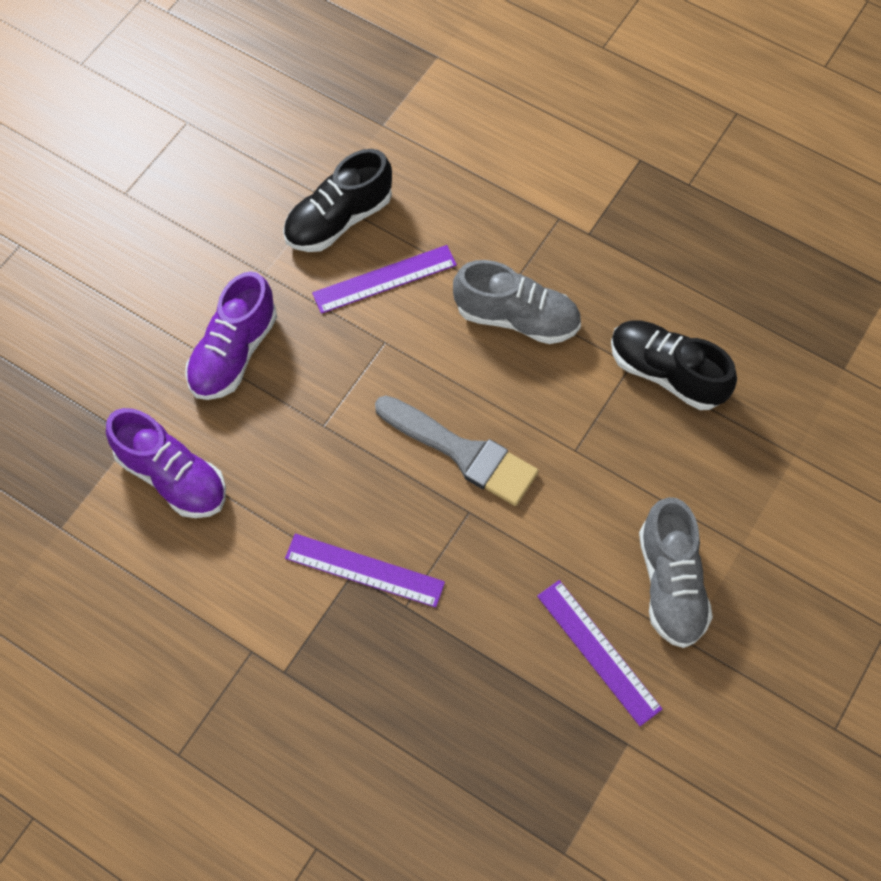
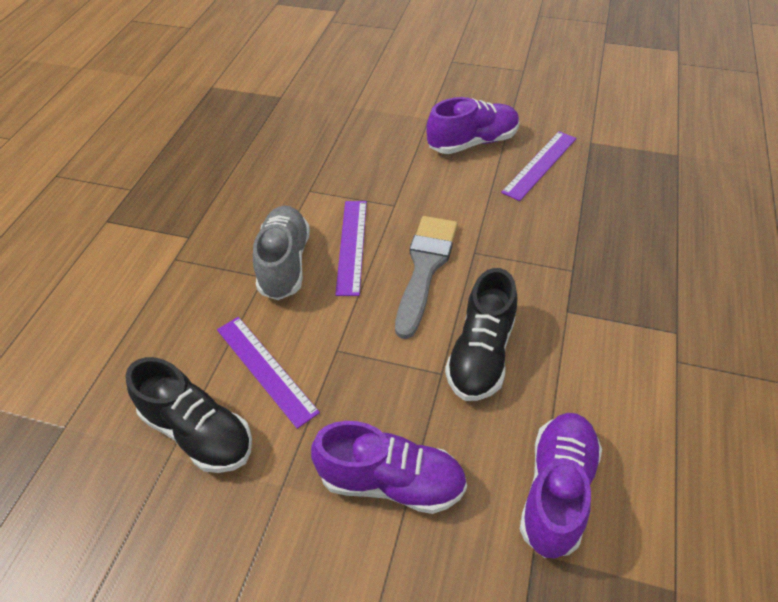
camera: 105 degrees left, 15 degrees down
(364, 570) = (560, 303): purple ruler -> purple ruler (352, 246)
(666, 373) = (310, 171): black shoe -> black shoe (481, 354)
(670, 583) = (472, 142): grey shoe -> purple shoe

